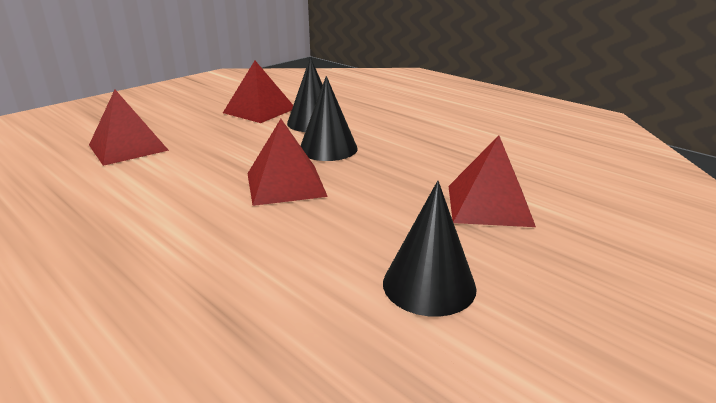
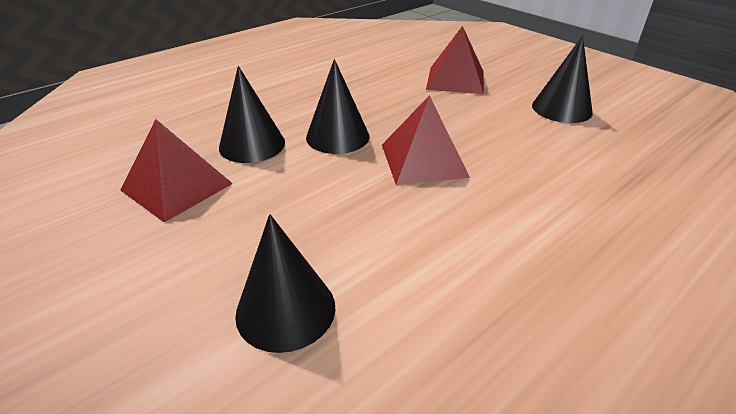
camera: 85 degrees left, 10 degrees up
(128, 147) = (285, 310): red pyramid -> black cone

